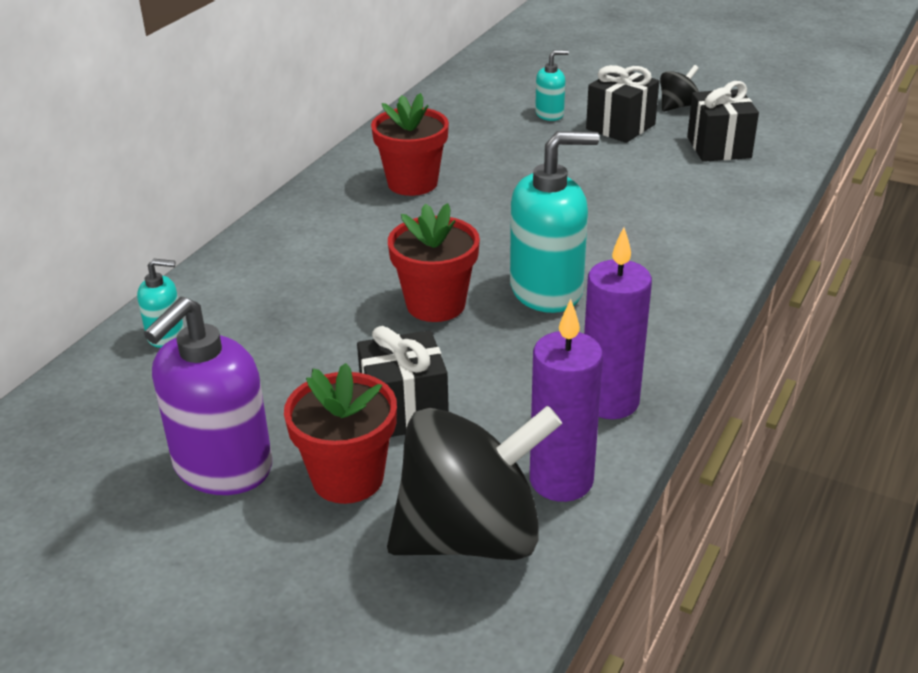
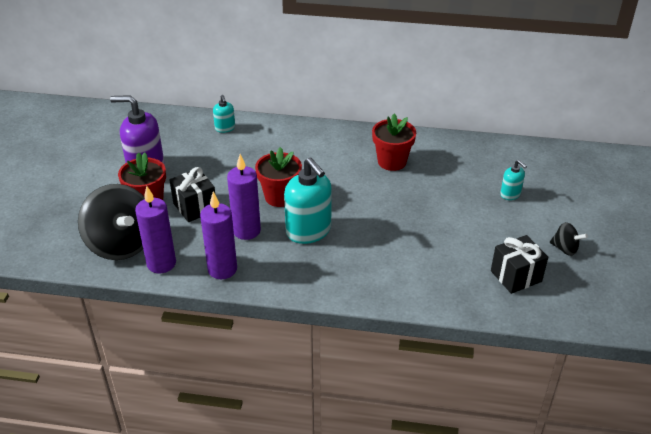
camera: 70 degrees right, 5 degrees up
(512, 357) = (246, 231): none -> purple candle
(620, 127) = (514, 227): black gift -> none

